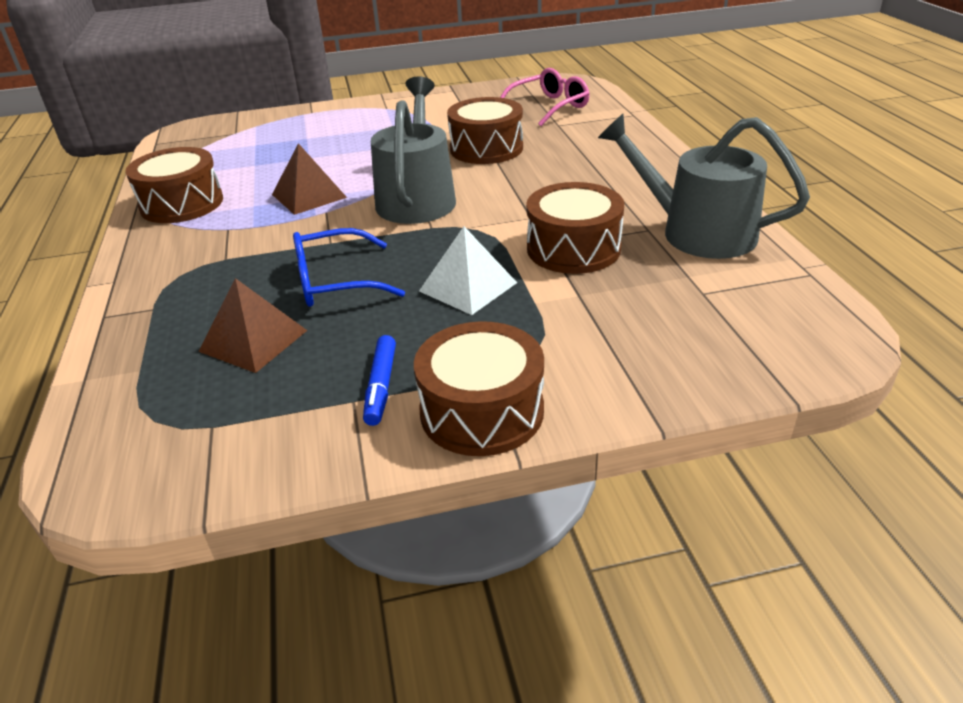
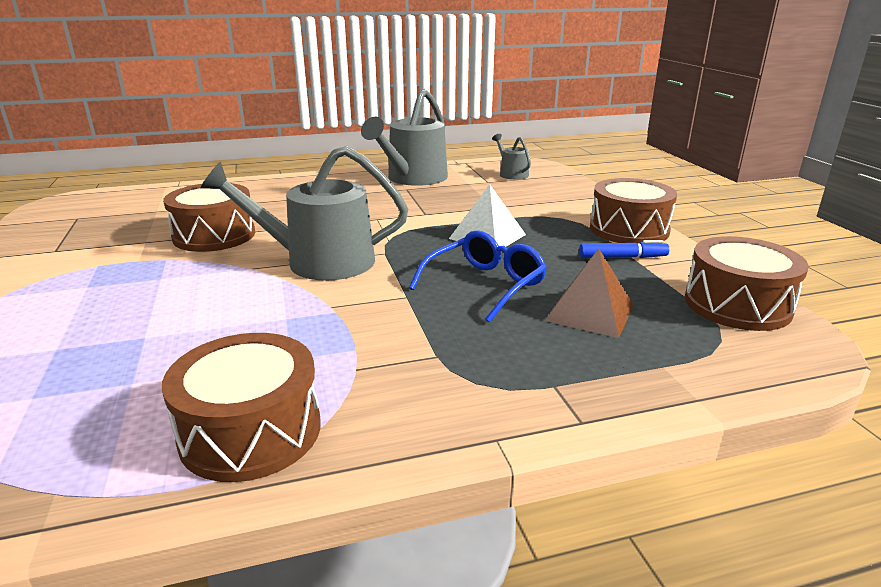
camera: 95 degrees left, 10 degrees down
(309, 196) = (280, 322): brown pyramid -> none
(336, 281) = (484, 285): blue glasses -> blue glasses turned 120 degrees counterclockwise
(548, 107) = (126, 211): pink glasses -> none
(573, 248) = (431, 207): brown drum -> brown drum (737, 305)
(756, 318) = (511, 174): none -> grey watering can

